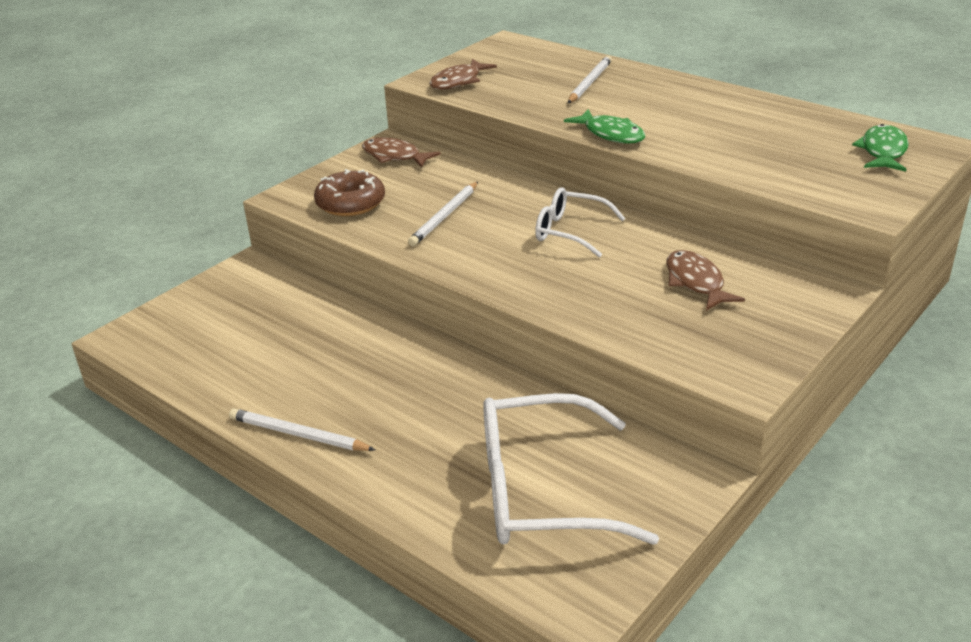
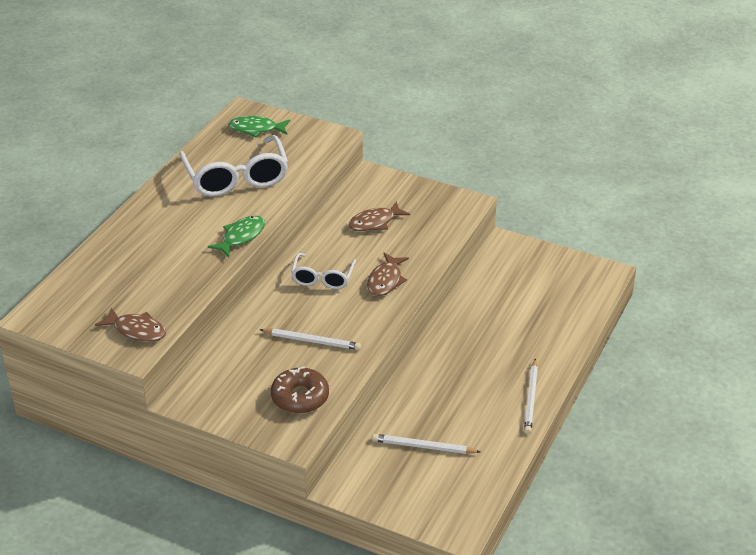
camera: 105 degrees left, 5 degrees up
(394, 156) = (210, 390): brown fish -> brown fish (385, 280)
(540, 491) = (538, 294): white glasses -> white glasses (236, 178)
(589, 83) = (140, 256): white pencil -> white pencil (423, 447)

